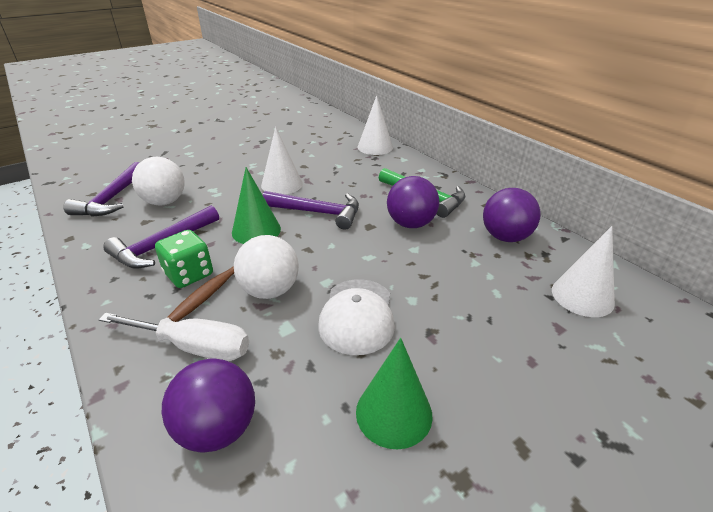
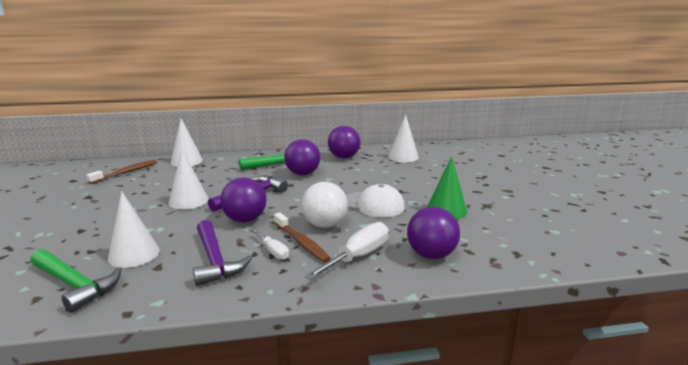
camera: 65 degrees left, 15 degrees down
(112, 199) = (74, 285): purple hammer -> green hammer
(165, 202) = (134, 254): white ball -> white cone
(189, 274) = (273, 251): green dice -> white screwdriver
(256, 230) = (245, 220): green cone -> purple ball
(322, 134) = (126, 172): none -> brown toothbrush

